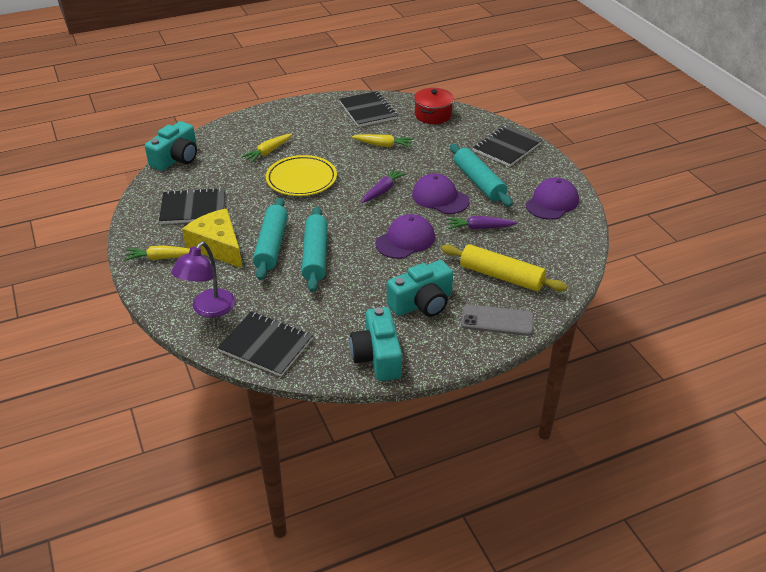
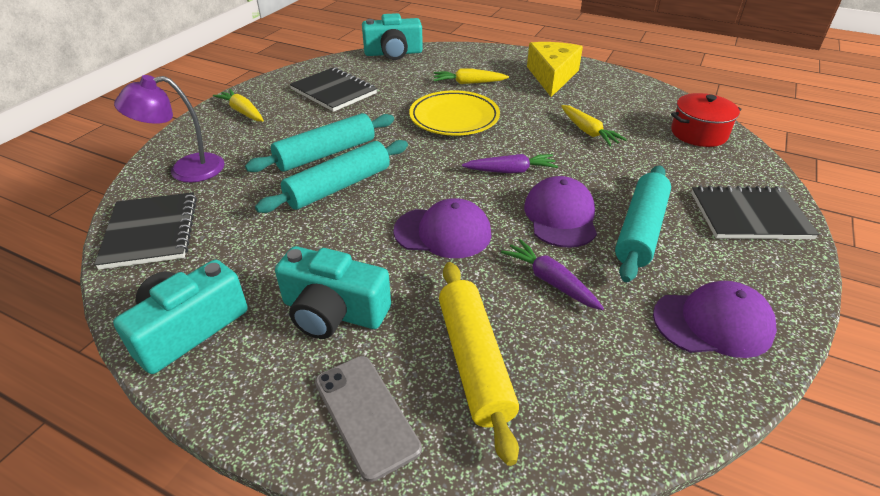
camera: 50 degrees right, 0 degrees up
(218, 246) = (291, 128): yellow cheese -> yellow cheese (552, 76)
(368, 111) = (627, 96): black notebook -> none

